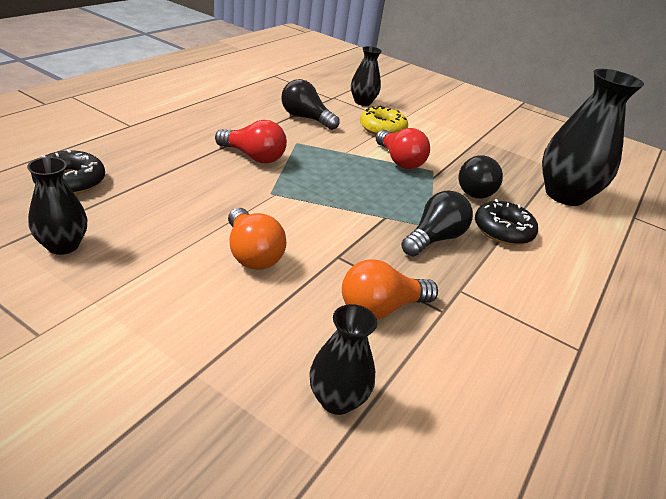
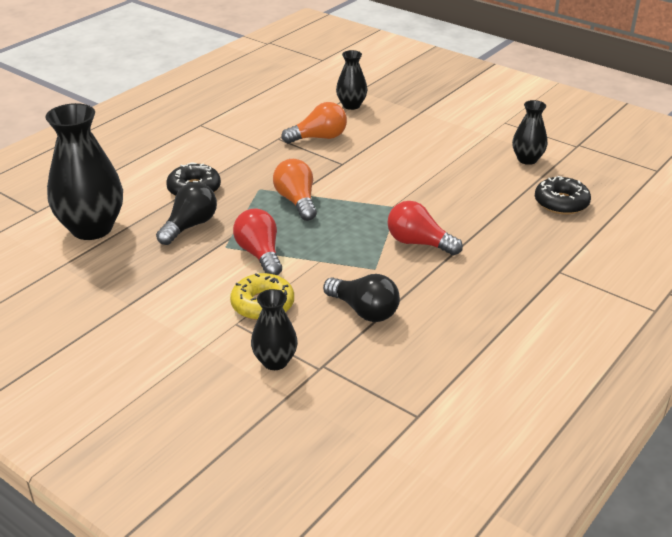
camera: 170 degrees left, 0 degrees up
(252, 254) = (404, 161): orange light bulb -> orange light bulb (297, 201)
(434, 239) = (261, 179): black light bulb -> none

